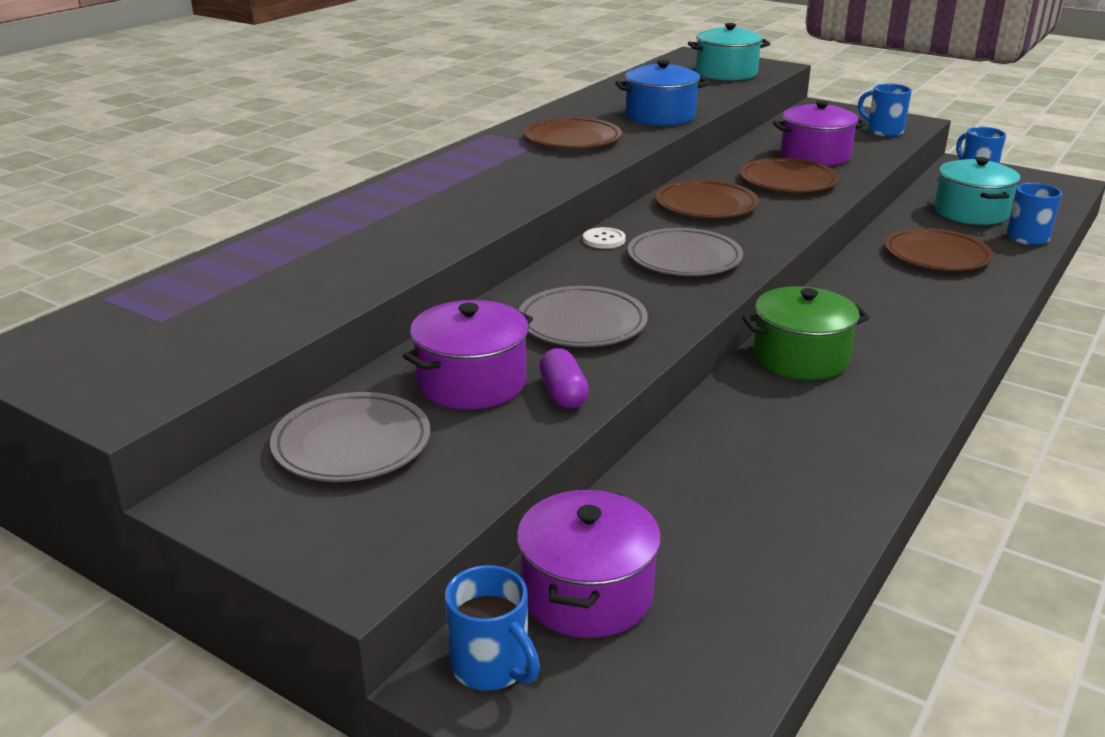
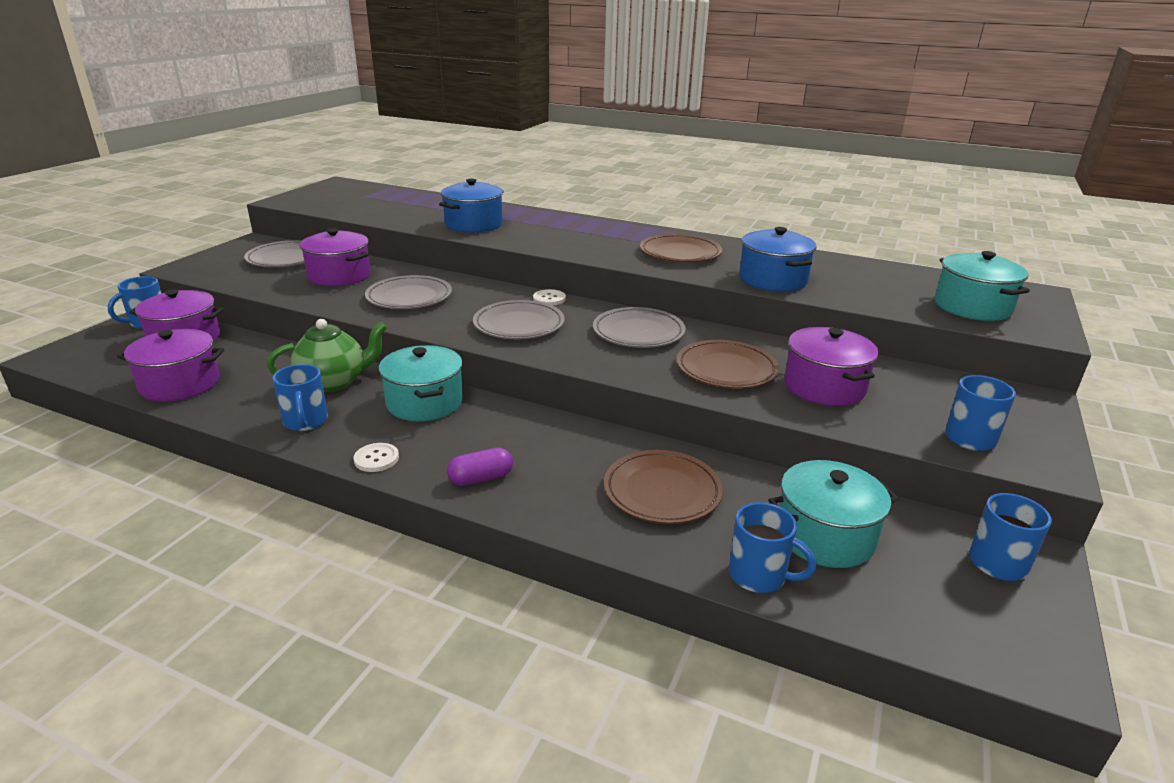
camera: 80 degrees right, 0 degrees up
(406, 233) = (473, 224): none -> blue pot
(563, 394) = (319, 296): purple capsule -> purple capsule (481, 478)
(706, 205) = (638, 332): brown plate -> grey plate
(752, 421) = (334, 382): none -> green teapot
(768, 563) = (180, 384): none -> purple pot
(800, 357) = (424, 402): green pot -> turquoise pot
(863, 434) = (305, 422): none -> blue mug
(931, 383) = (376, 459): none -> white button

